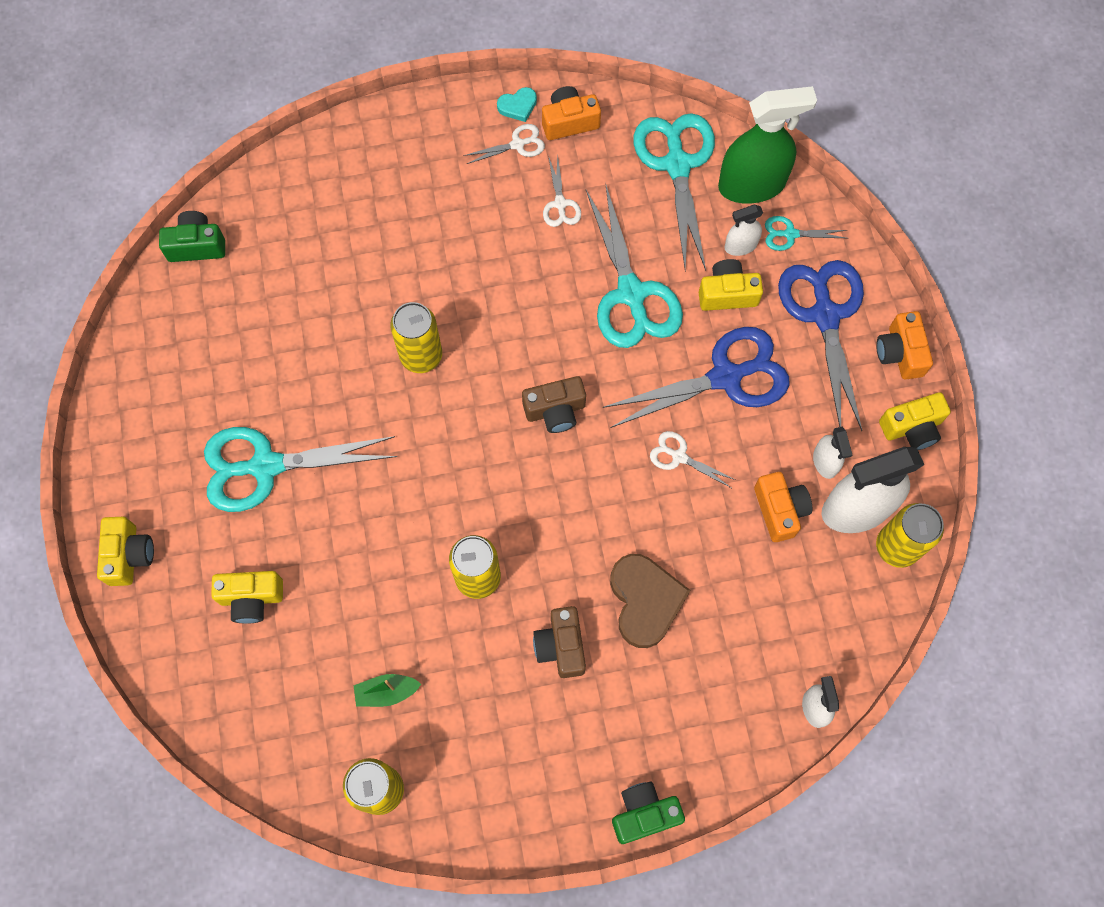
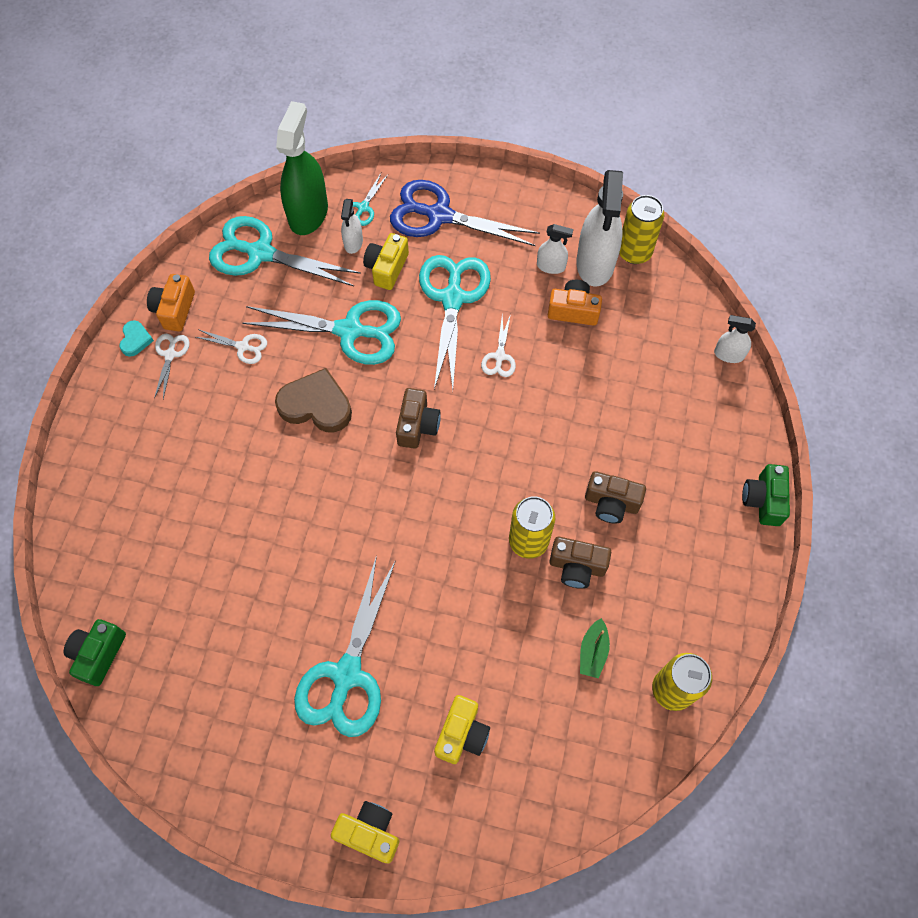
camera: 65 degrees left, 5 degrees down
(421, 356) = (315, 506): yellow can -> none
(472, 639) = (577, 566): none -> brown camera
(645, 601) = (602, 429): brown heart -> brown heart (316, 405)
(679, 456) = (499, 357): white scissors -> white scissors turned 45 degrees counterclockwise
(726, 377) = (453, 298): blue scissors -> turquoise scissors
(900, 353) = (493, 185): orange camera -> none
(912, 428) = (552, 204): yellow camera -> none

